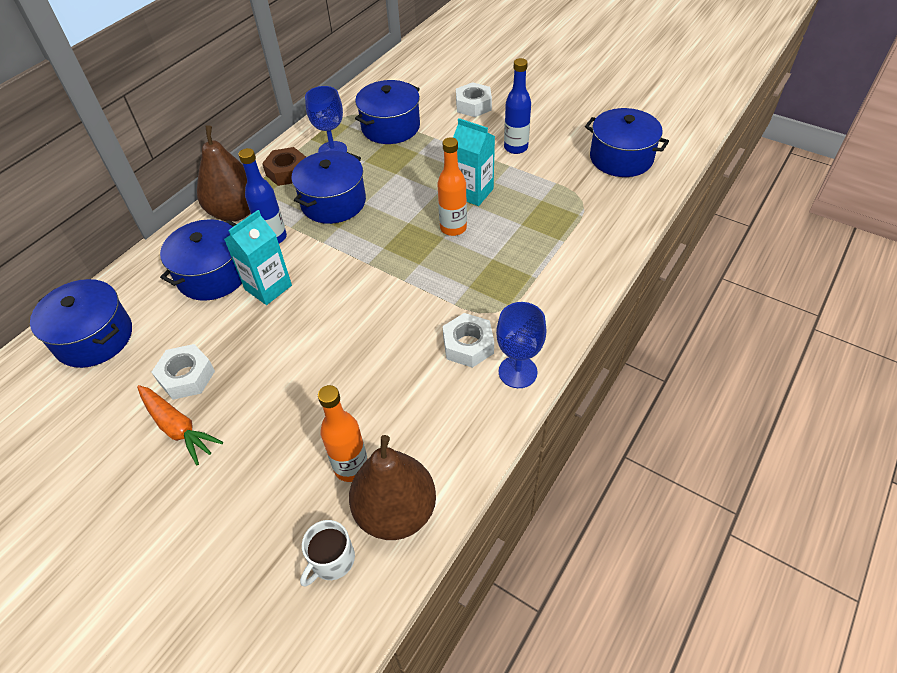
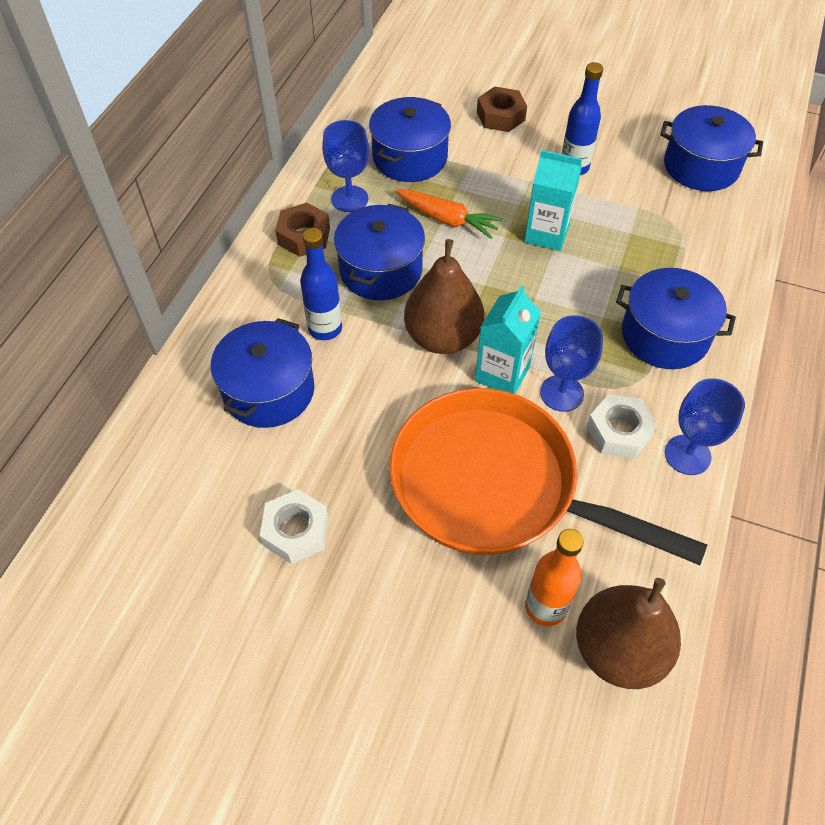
camera: 15 degrees left, 5 degrees up
(94, 338) = (150, 501): blue pot -> blue pot (664, 335)
(178, 427) = (315, 599): orange carrot -> orange carrot (448, 219)
(235, 212) = (260, 300): brown pear -> brown pear (443, 337)
(268, 287) = (347, 396): turquoise carton -> turquoise carton (502, 374)
(331, 560) = (570, 723): white mug -> none
(351, 369) = (495, 486): none -> orange pan
(434, 310) = (561, 393): none -> blue goblet
(453, 228) = (541, 284): orange bottle -> none
(473, 105) = (500, 116): white nut -> brown nut

